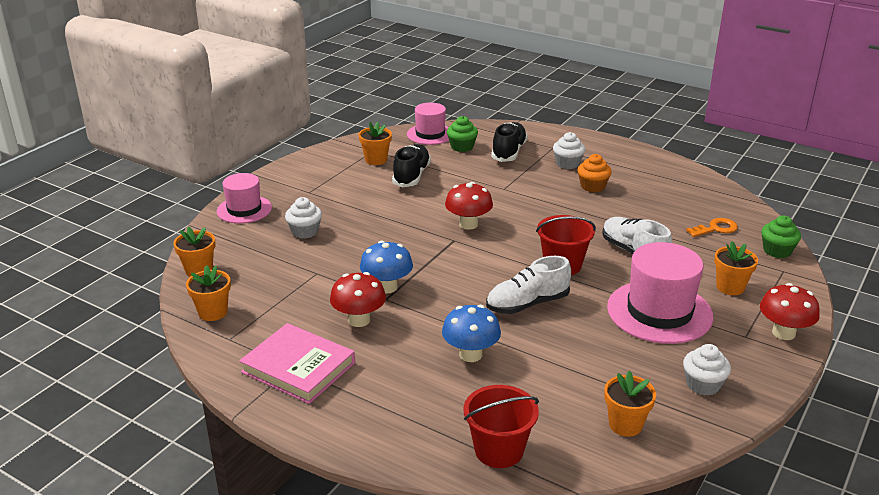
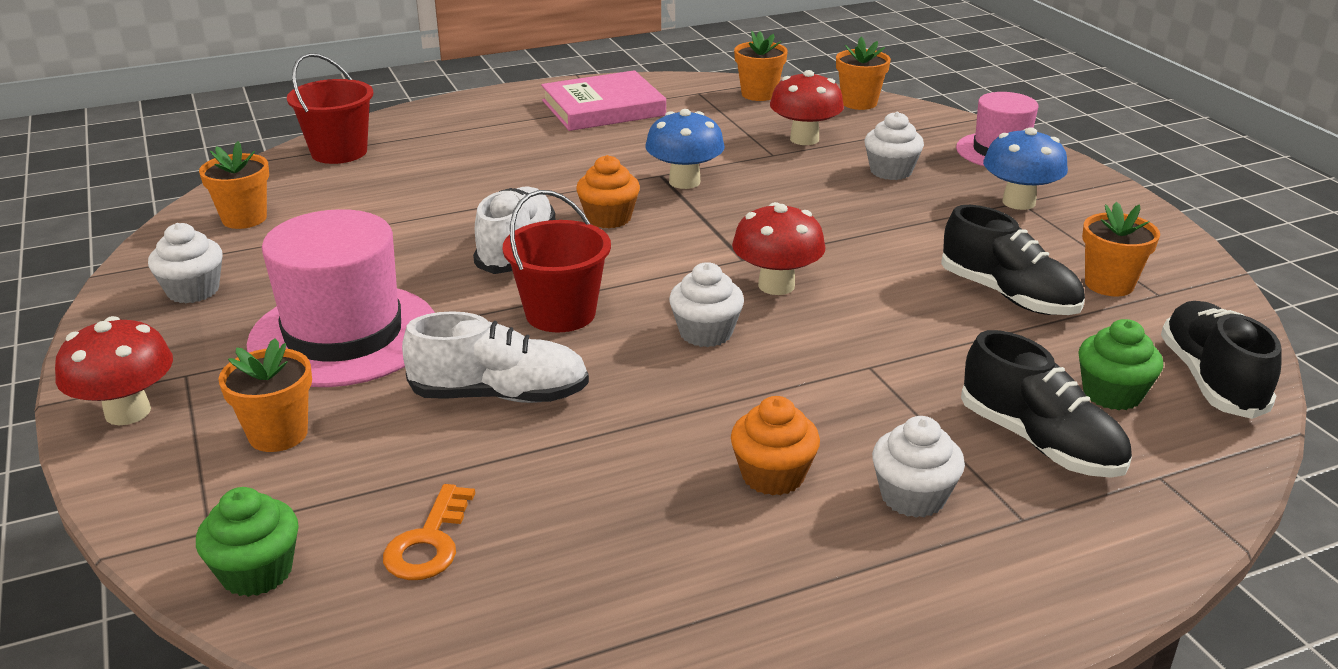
camera: 125 degrees right, 0 degrees up
(359, 320) = (639, 151): red mushroom -> red mushroom (804, 139)
(430, 134) = (1210, 380): pink hat -> black shoe
(459, 292) = (609, 218): none -> orange cupcake
(470, 354) = (485, 185): blue mushroom -> blue mushroom (1018, 202)
(528, 227) = (705, 333): none -> white cupcake

